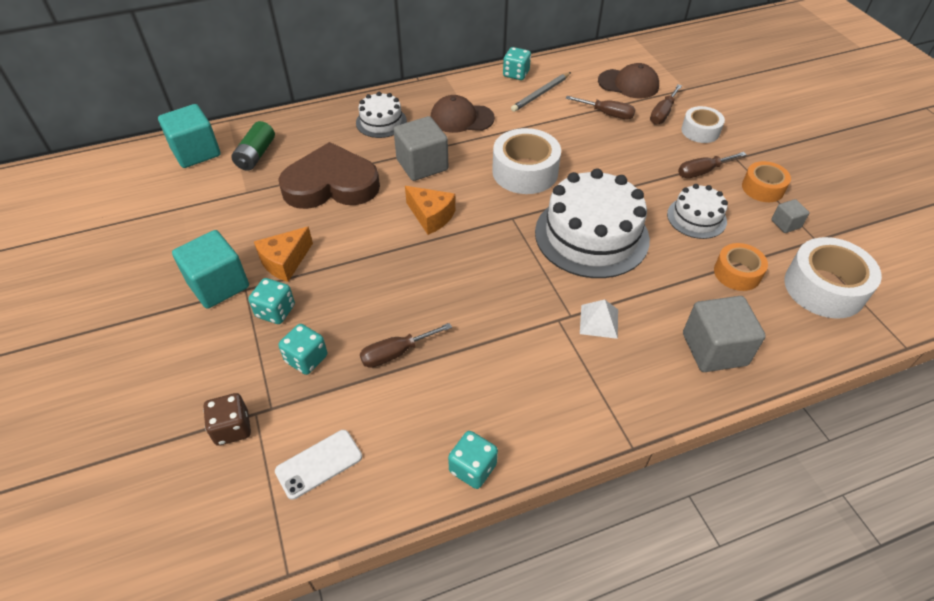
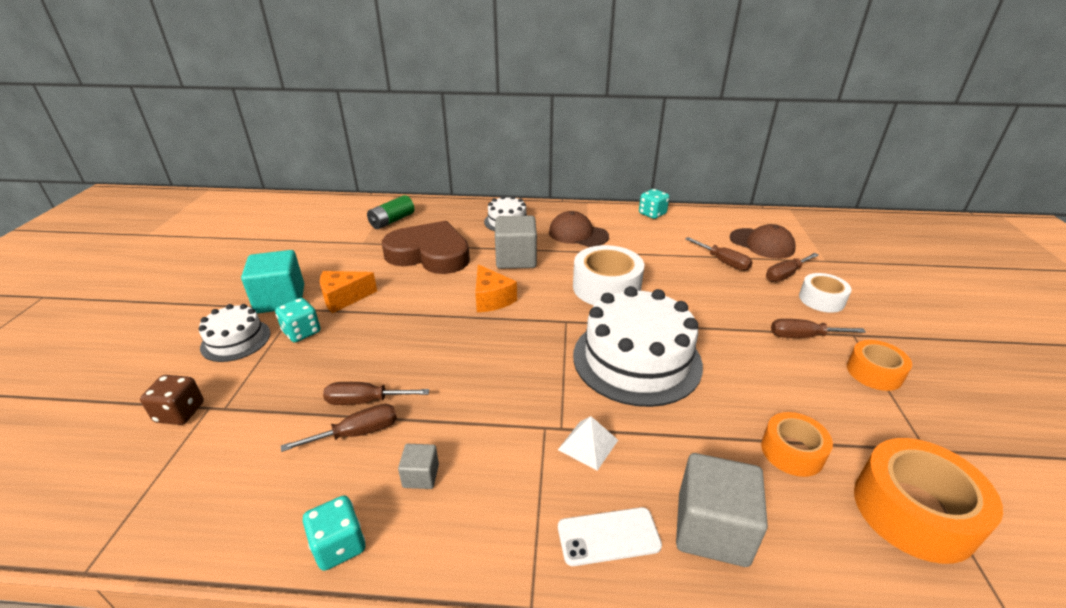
camera: 25 degrees right, 15 degrees down
(196, 152) = (352, 209): turquoise cube -> none
(306, 359) = (289, 378): turquoise dice -> none
(319, 464) = (212, 474): white phone -> white phone (608, 536)
(413, 382) = (357, 433): none -> brown screwdriver
(541, 93) = (666, 232): grey pencil -> none
(696, 217) = (770, 378): white cake -> white cake (236, 340)
(786, 224) = (888, 418): grey cube -> grey cube (421, 476)
(824, 288) = (913, 511): white tape -> orange tape

